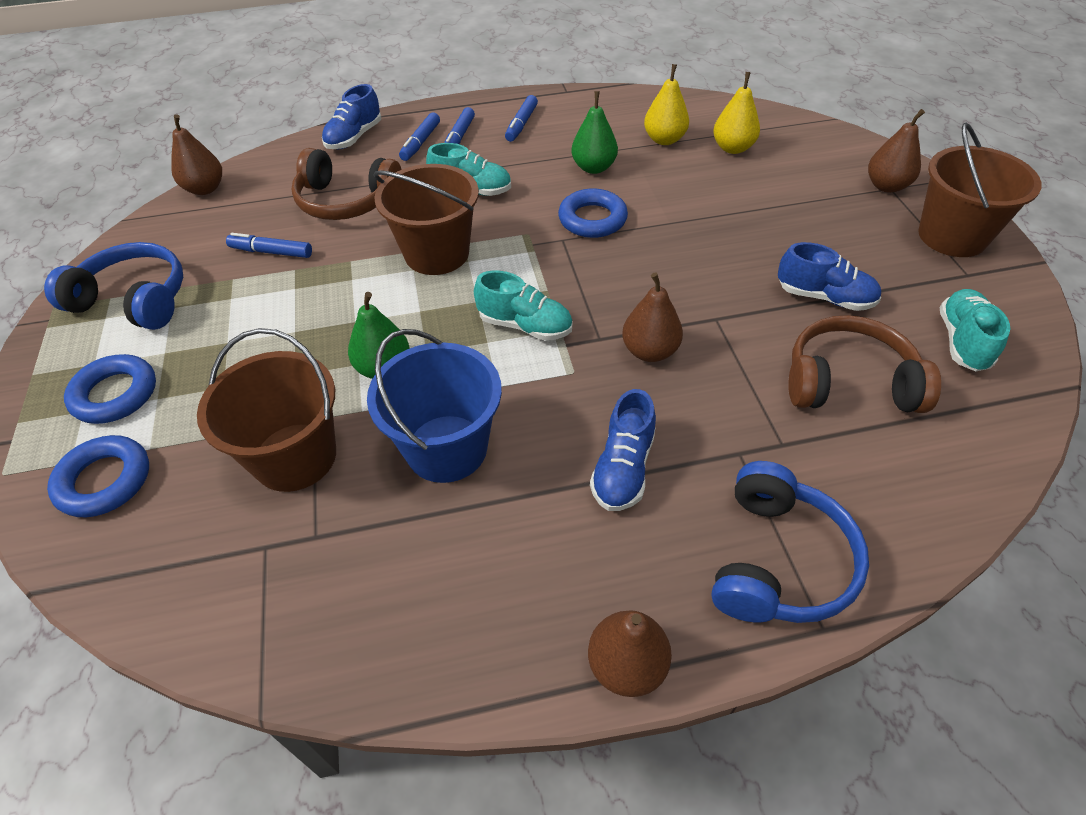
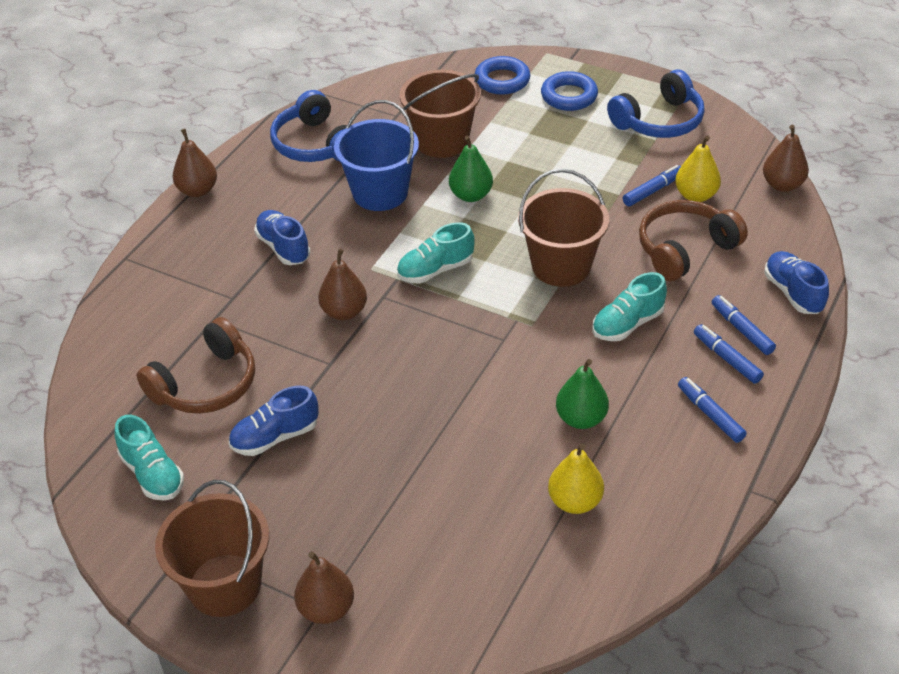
camera: 130 degrees right, 5 degrees down
(592, 219) = (509, 371): blue ring -> none
(733, 148) = (506, 543): yellow pear -> yellow pear (695, 195)
(779, 561) = (167, 267): blue headphones -> blue headphones (315, 144)

